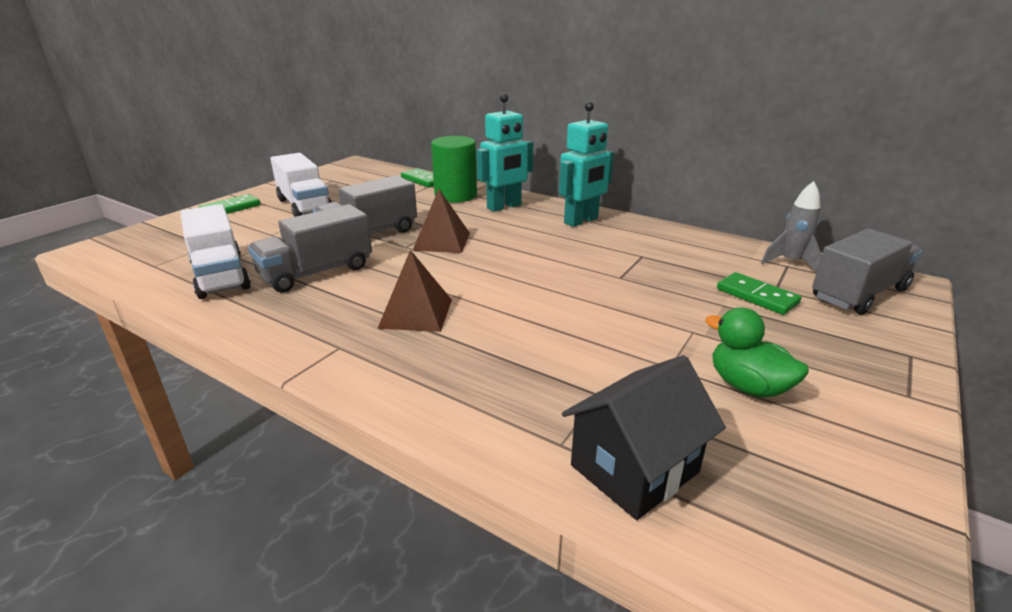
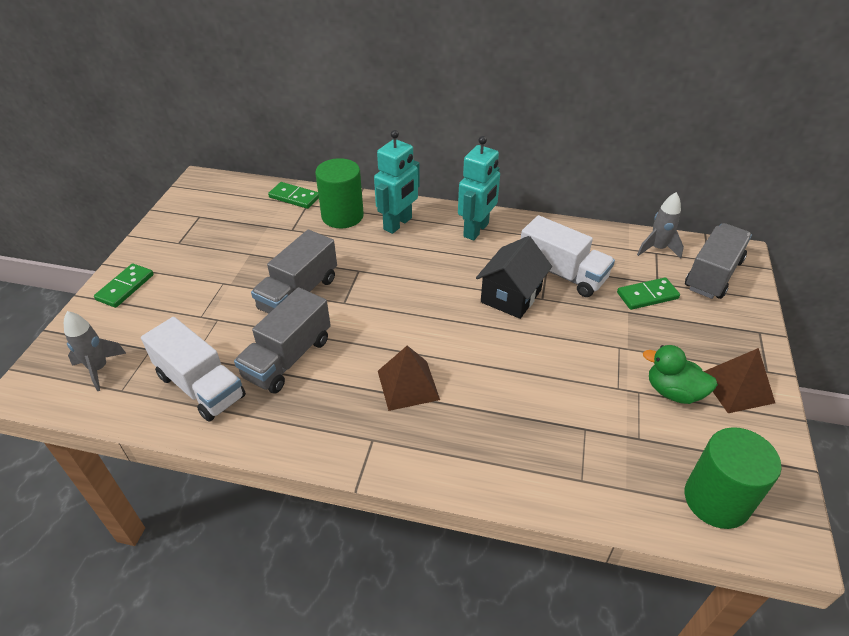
camera: 20 degrees left, 15 degrees up
(153, 250) = (99, 369): none -> grey rocket
(304, 206) = (202, 266): white truck -> white truck (562, 273)
(442, 241) = (372, 288): brown pyramid -> brown pyramid (736, 387)
(634, 468) = (634, 485): black house -> black house (511, 296)
(756, 296) = (647, 296): green domino -> green domino turned 45 degrees counterclockwise
(760, 521) = (716, 500): none -> green cylinder

